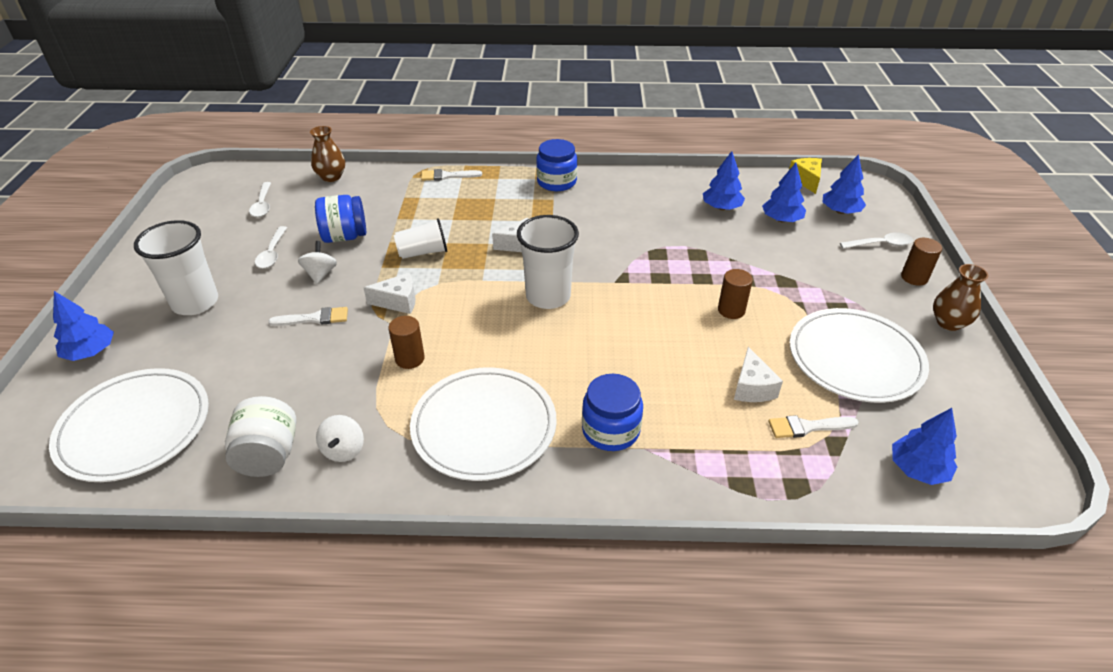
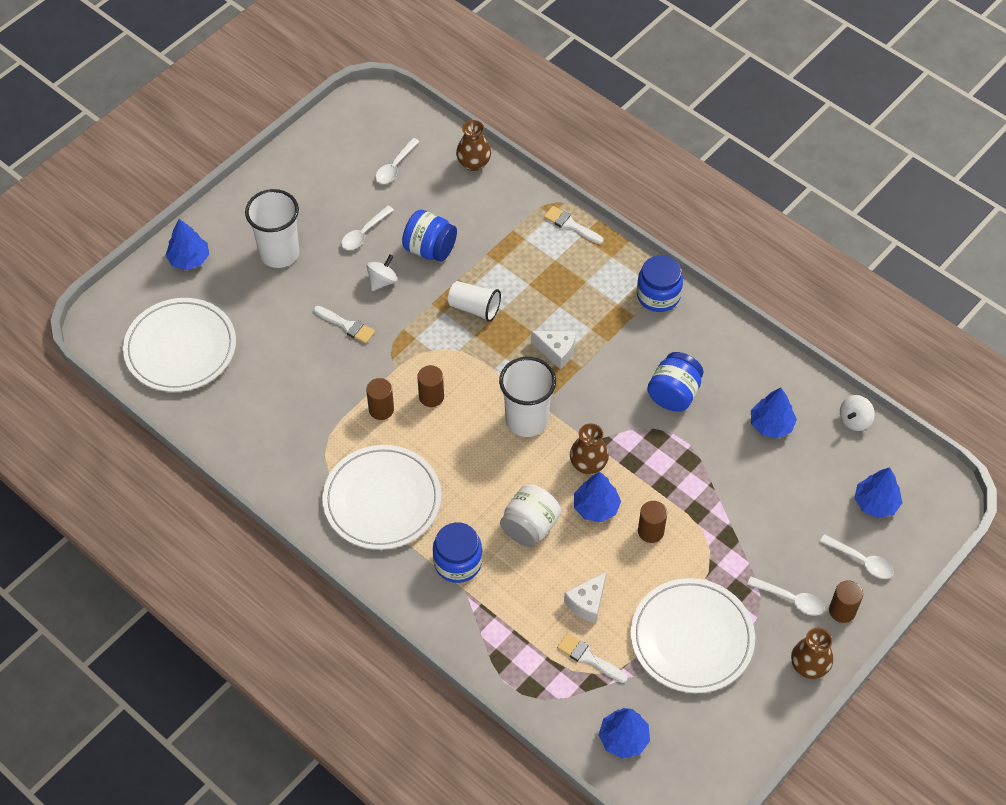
camera: 40 degrees right, 15 degrees up
(268, 455) = (241, 427): white jar -> white jar (530, 527)
(344, 450) = (286, 455): white spinning top -> white spinning top (854, 420)
(398, 302) = (415, 349): white cheese -> none
(448, 325) = (431, 397): none -> brown cylinder
(631, 297) = (588, 464): none -> brown vase
(637, 225) = (674, 394): none -> blue jar
(781, 220) = (808, 475): blue tree -> blue tree (596, 507)
(806, 180) = (893, 447): yellow cheese -> none
(877, 291) = (791, 599): none -> white spoon

